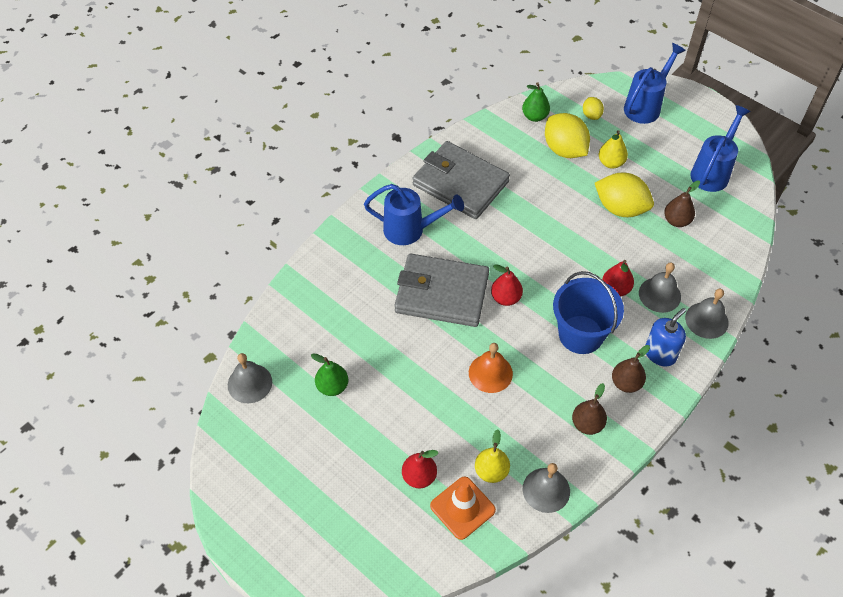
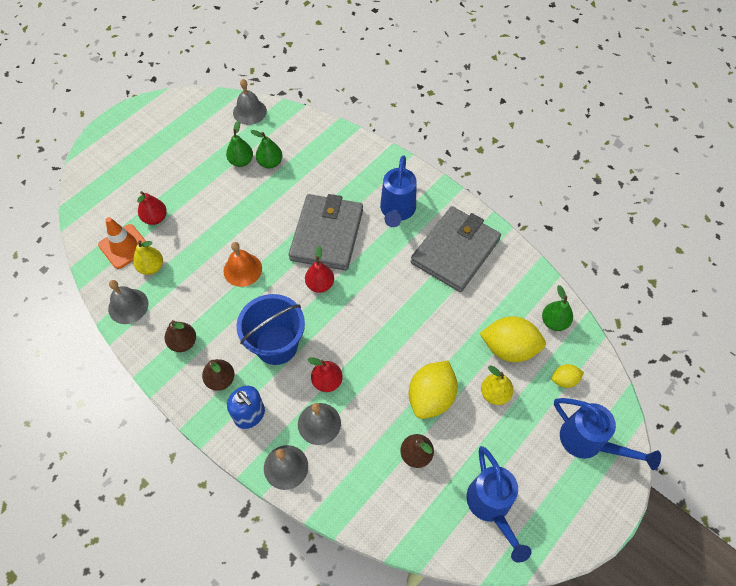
camera: 90 degrees right, 5 degrees up
(337, 354) = (270, 163): none -> green pear
(564, 150) = (509, 348): yellow lemon -> yellow lemon turned 45 degrees clockwise
(712, 171) = (491, 507): blue watering can -> blue watering can turned 45 degrees clockwise

